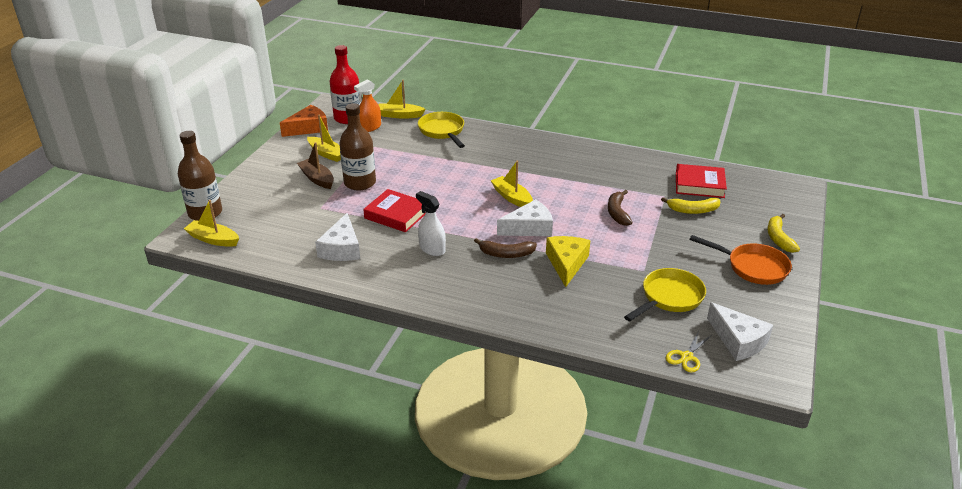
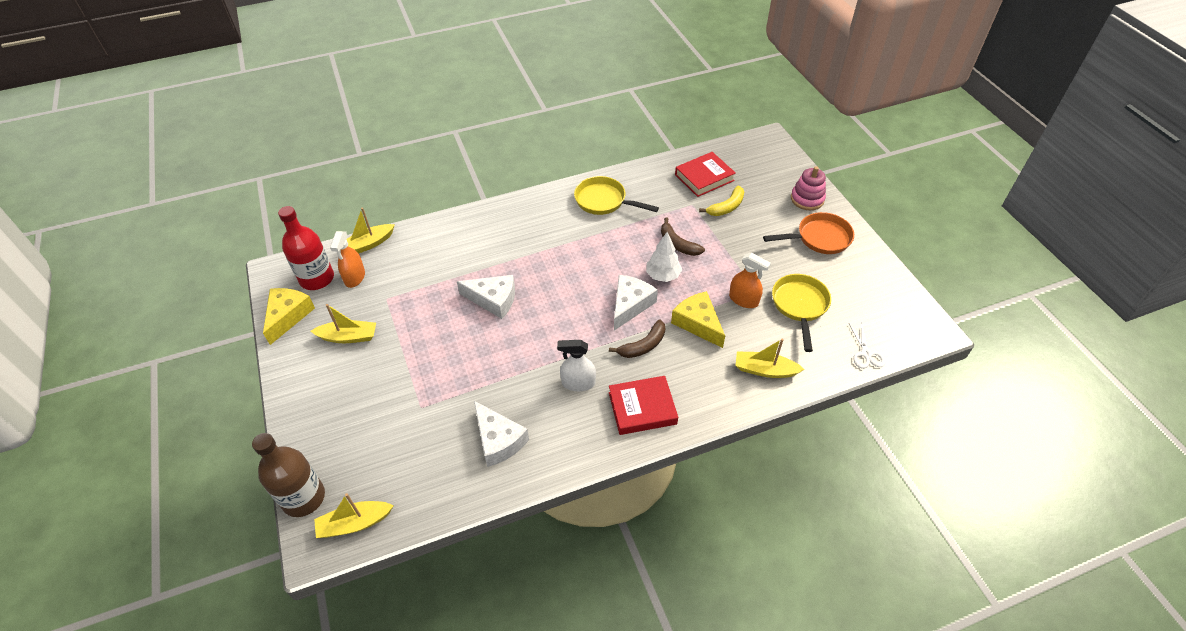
camera: 40 degrees left, 15 degrees up
(308, 128) = (288, 316): orange cheese -> yellow cheese
(317, 179) = (375, 374): brown boat -> none
(360, 183) = (425, 352): brown bottle -> none
(396, 215) = (503, 366): red book -> red book (642, 408)
(442, 131) = (434, 240): yellow pan -> yellow pan (604, 201)
(512, 197) = (580, 280): yellow boat -> yellow boat (764, 370)
(578, 224) = (663, 275): none -> white tree
(625, 270) = (743, 300): none -> orange spray bottle
(686, 357) = (866, 354): yellow scissors -> white scissors
(738, 340) = (879, 314): white cheese -> white cheese (493, 300)
(778, 238) = (807, 199): yellow banana -> pink stacking toy

